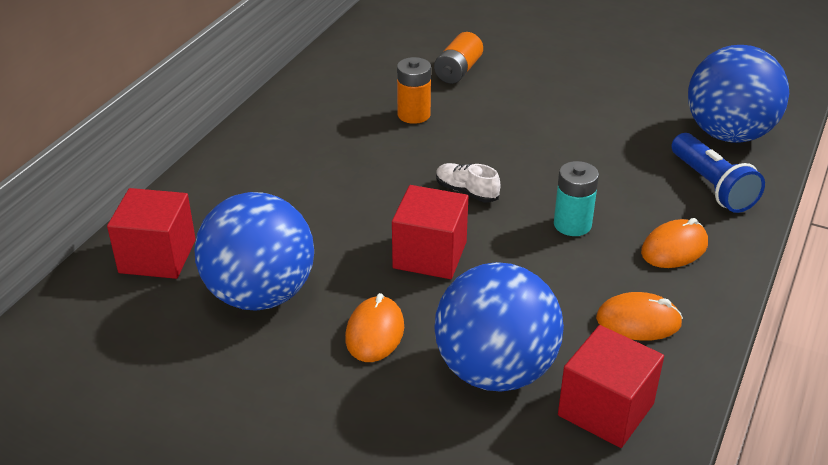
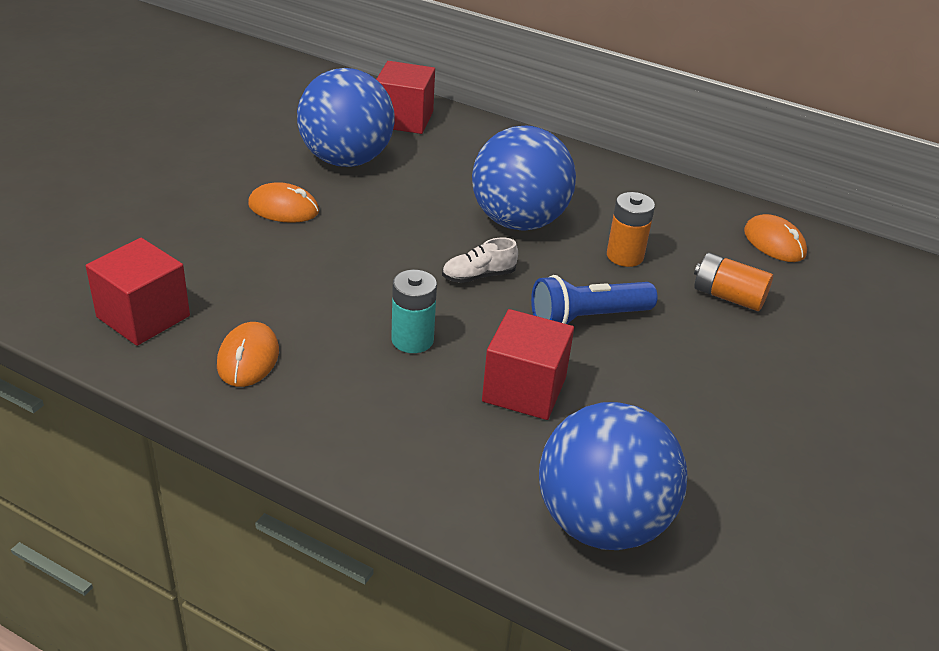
camera: 90 degrees right, 0 degrees up
(430, 255) = (379, 244): red cube -> red cube (524, 389)
(466, 191) = (478, 276): white shoe -> white shoe turned 150 degrees counterclockwise
(495, 371) = (215, 263): blue ball -> blue ball (518, 221)
(674, 248) = (357, 410): orange mouse -> orange mouse (774, 243)
(712, 186) = (475, 473): blue flashlight -> blue flashlight (587, 318)

